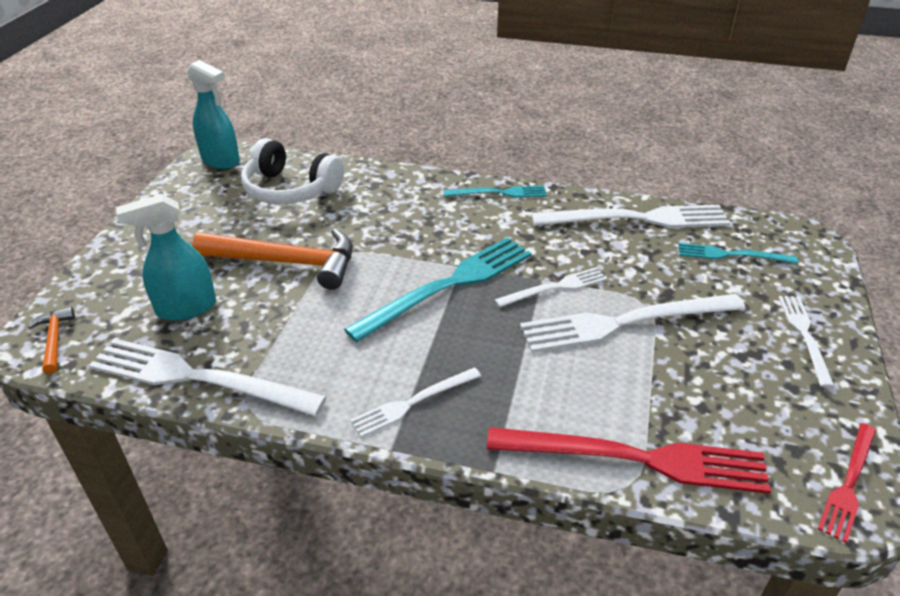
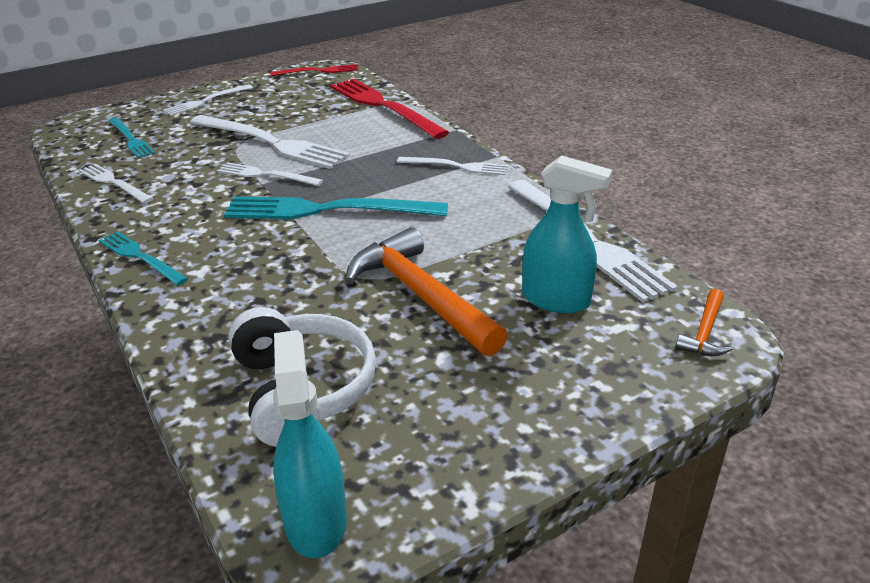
camera: 135 degrees left, 5 degrees down
(637, 219) = (114, 183): white fork -> white fork, size x0.55

